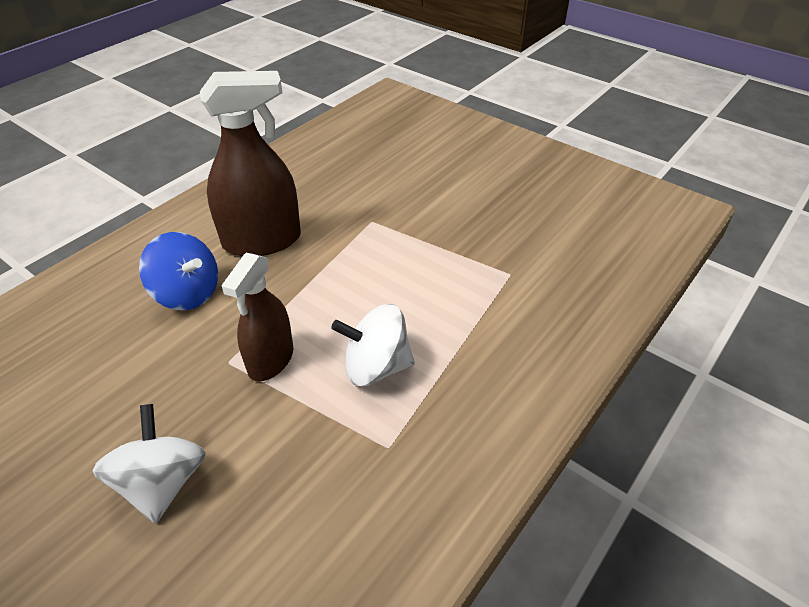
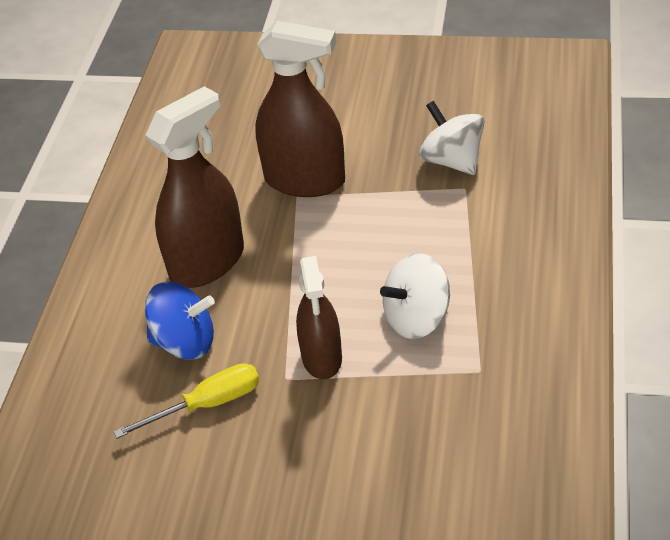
camera: 25 degrees left, 0 degrees up
(152, 352) = (207, 405): none -> yellow screwdriver
(162, 483) = (325, 487): white spinning top -> white spinning top (452, 161)
(388, 212) = (305, 180): none -> brown spray bottle

